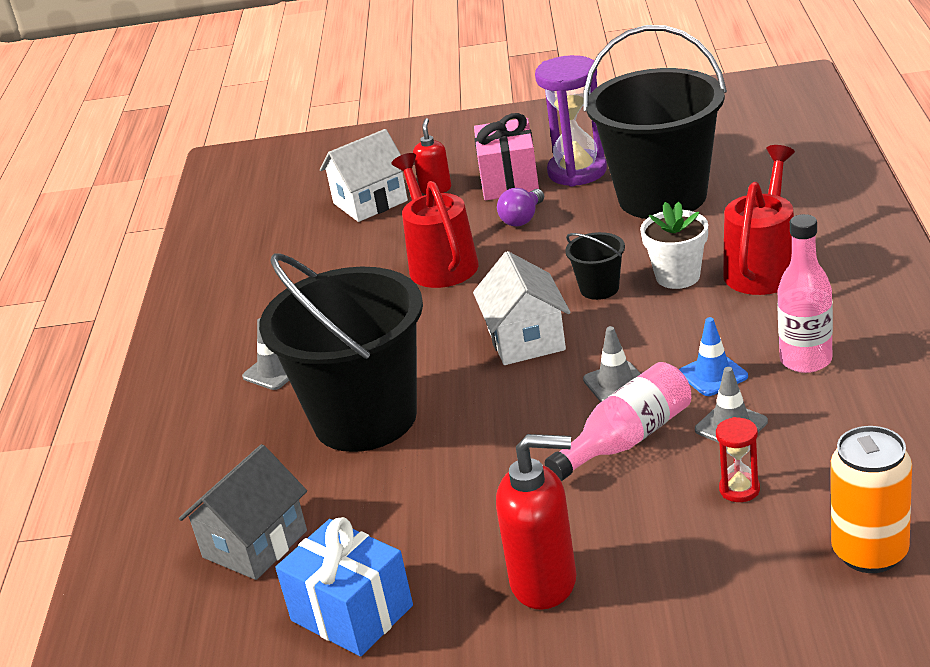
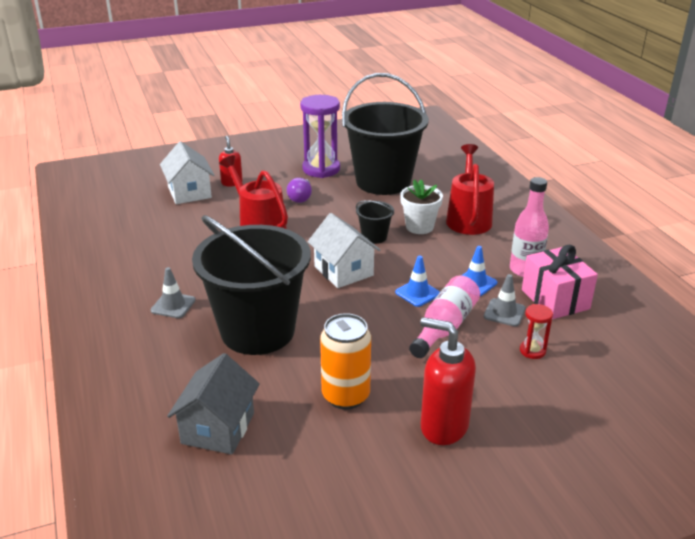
camera: 25 degrees left, 0 degrees up
(352, 613) = (318, 468): blue gift -> none
(370, 202) = (189, 192): white house -> white house turned 60 degrees counterclockwise
(509, 181) = (279, 176): pink gift -> pink gift (555, 299)
(545, 582) = (443, 426): red soap dispenser -> red soap dispenser turned 135 degrees counterclockwise
(616, 383) = (417, 293): grey traffic cone -> blue traffic cone
(870, 552) = (632, 380): orange can -> orange can (345, 396)

